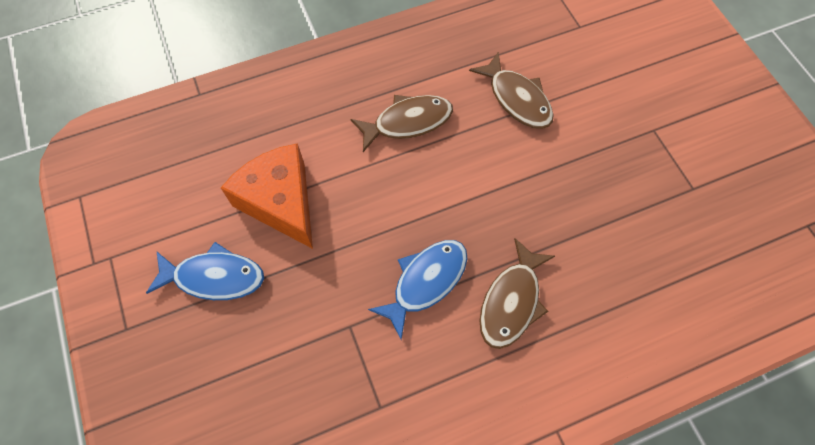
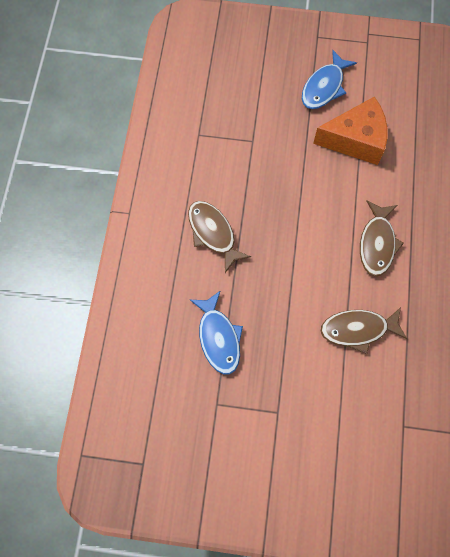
camera: 120 degrees right, 5 degrees up
(425, 282) = (254, 193): blue fish -> blue fish (218, 337)

